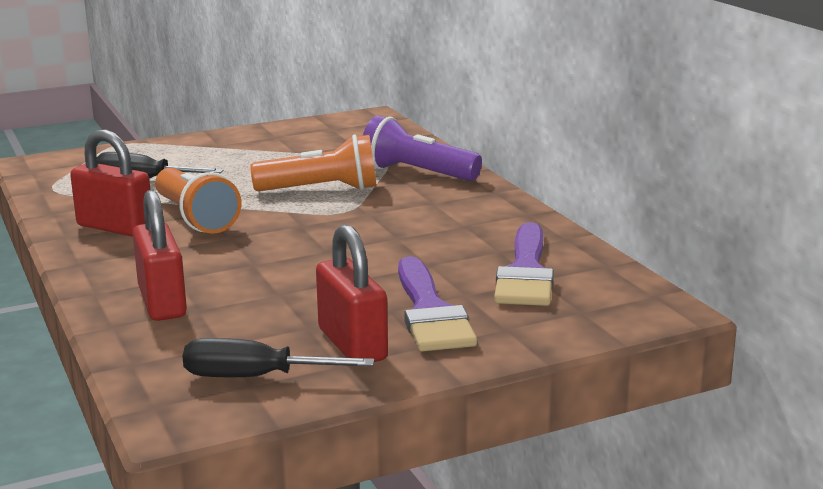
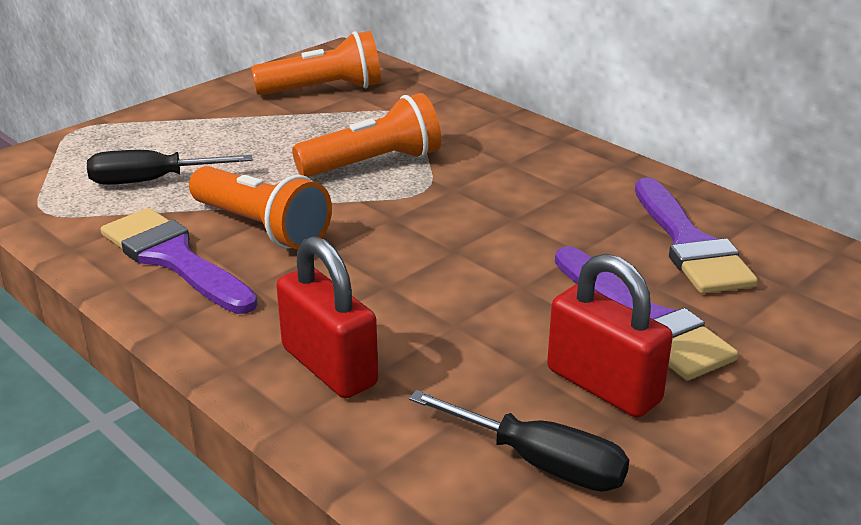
camera: 20 degrees left, 10 degrees up
(115, 227) = (174, 258): red padlock -> purple brush
(255, 377) = (539, 462): black screwdriver -> black screwdriver turned 135 degrees counterclockwise
(332, 139) = (323, 90): none -> orange flashlight
(417, 173) = (457, 125): purple flashlight -> none

